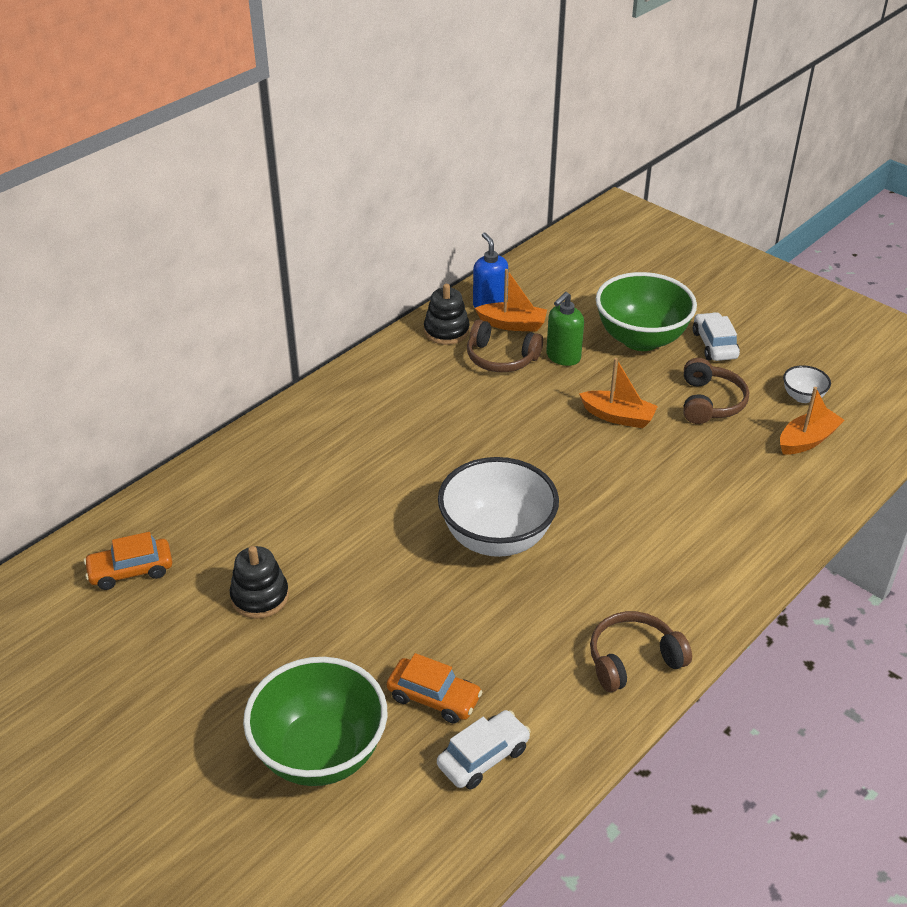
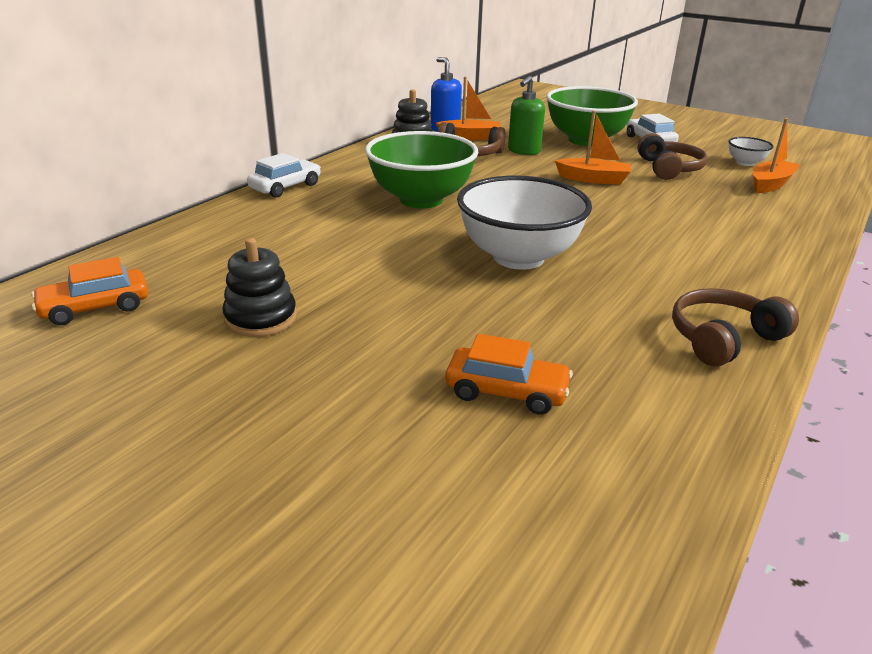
camera: 10 degrees left, 10 degrees down
(320, 753) = (372, 464): green bowl -> green bowl (421, 199)
(483, 757) = (598, 446): white car -> white car (285, 187)

